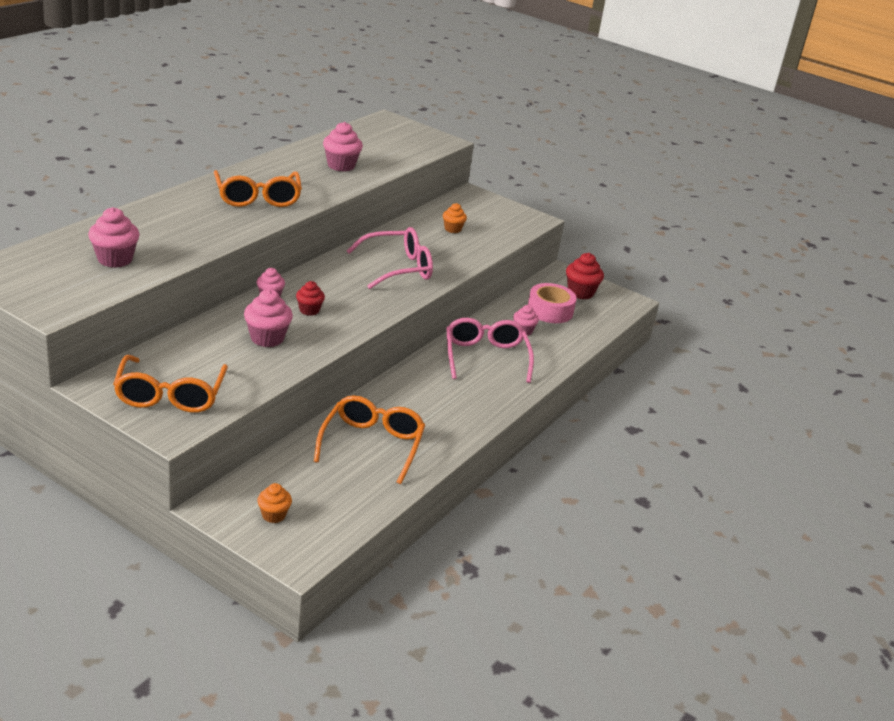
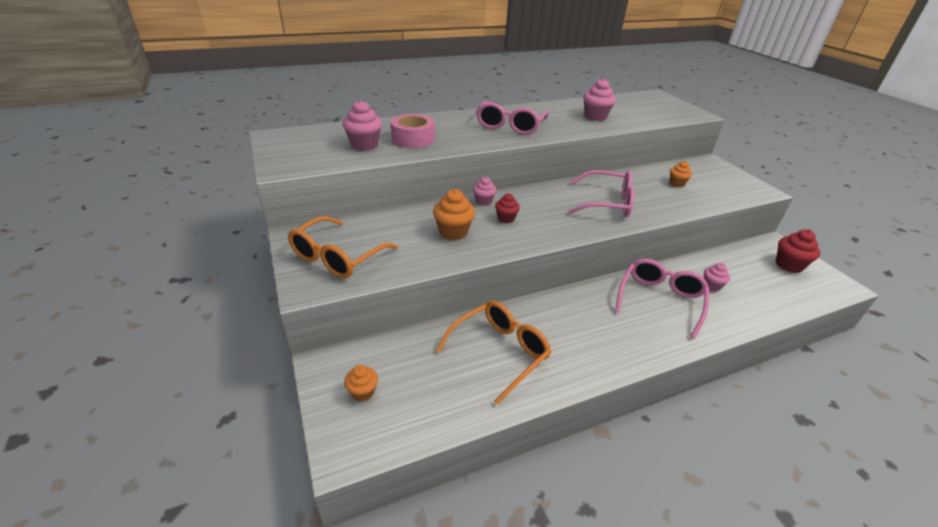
camera: 35 degrees right, 5 degrees up
(258, 198) = (510, 126): orange glasses -> pink glasses
(267, 338) = (453, 232): pink cupcake -> orange cupcake
(550, 311) = (748, 274): pink tape -> pink tape (413, 138)

